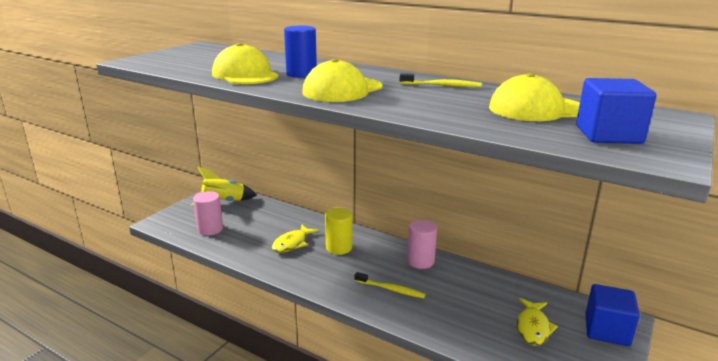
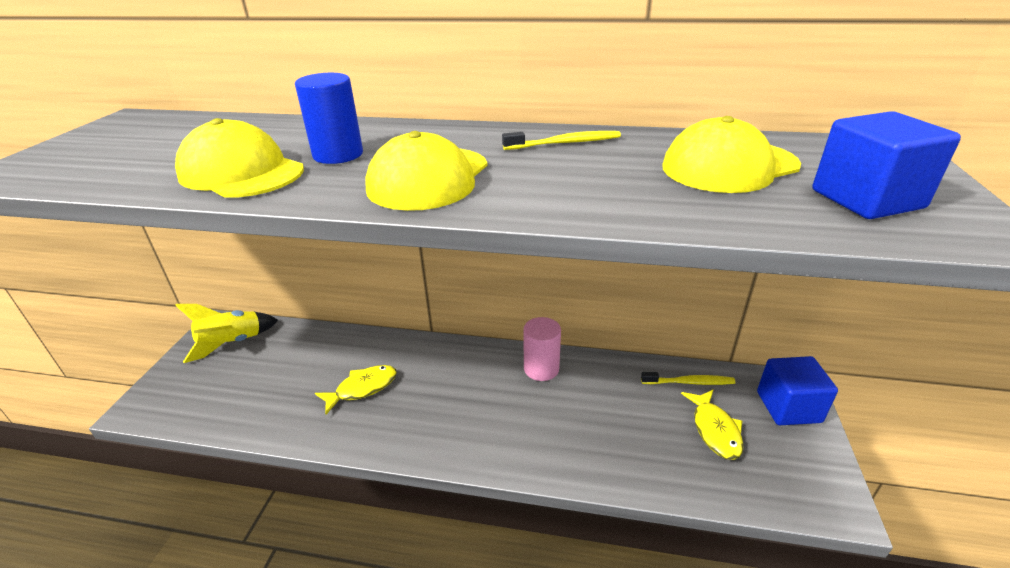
camera: 20 degrees left, 10 degrees up
(210, 229) = (229, 397): pink cylinder -> none
(292, 243) = (362, 388): yellow fish -> yellow fish turned 135 degrees counterclockwise
(339, 248) = (429, 377): yellow cylinder -> none
(391, 289) = (526, 425): yellow toothbrush -> yellow toothbrush (689, 382)

